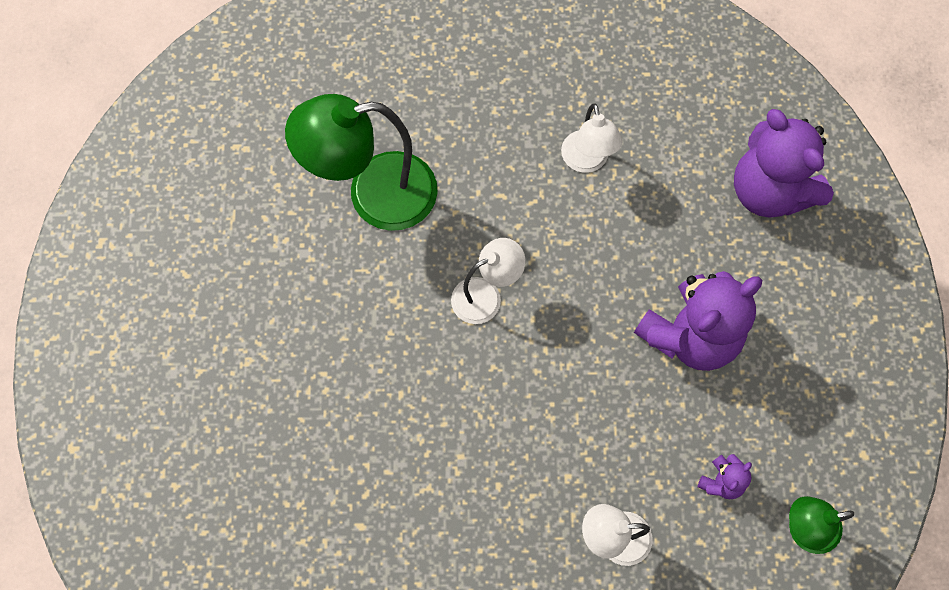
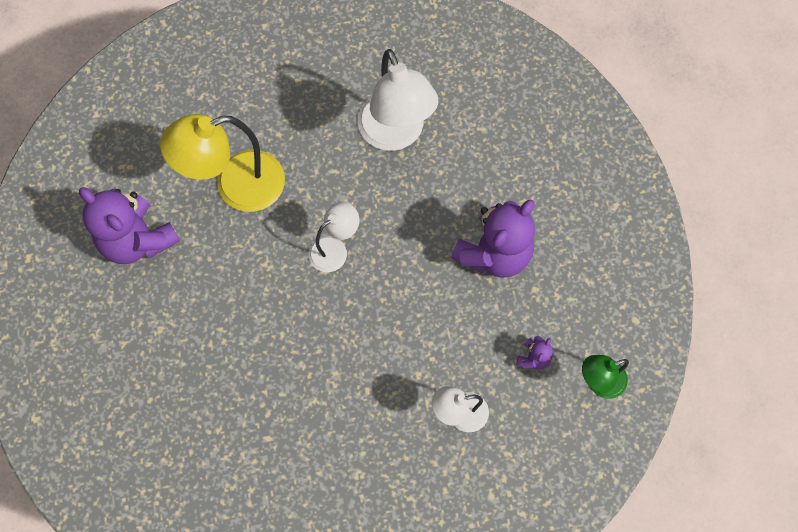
camera: 10 degrees left, 0 degrees up
(374, 195) = (236, 186): green lamp -> yellow lamp
(587, 161) = (395, 134): white lamp -> white lamp, size x1.81
(769, 190) = (537, 134): purple teddy bear -> purple teddy bear (137, 240)

